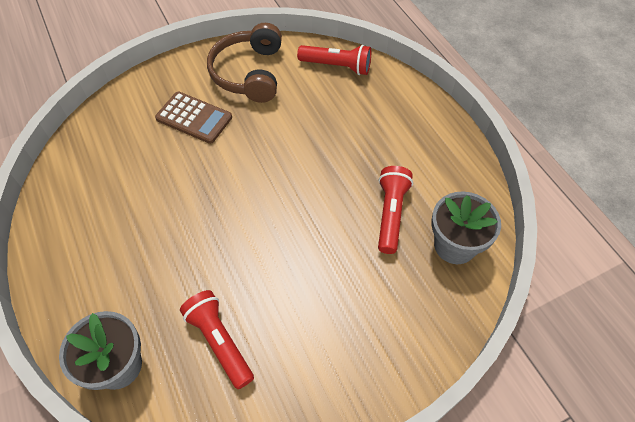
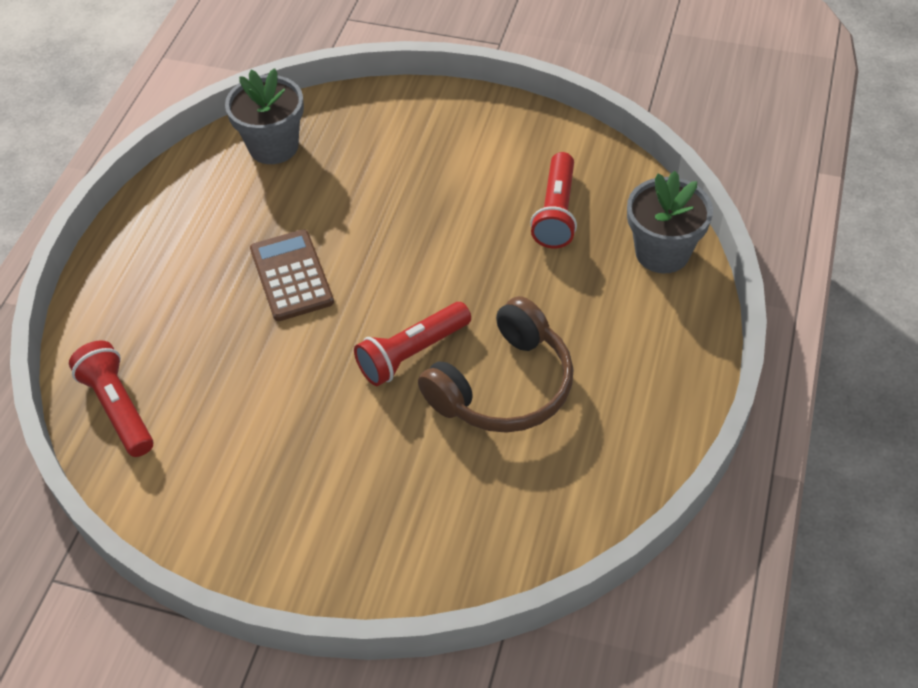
camera: 135 degrees left, 5 degrees down
(194, 118) = (367, 467): brown calculator -> brown calculator (291, 276)
(249, 73) = (229, 485): brown headphones -> brown headphones (503, 386)
(391, 214) = (290, 206): red flashlight -> red flashlight (412, 353)

